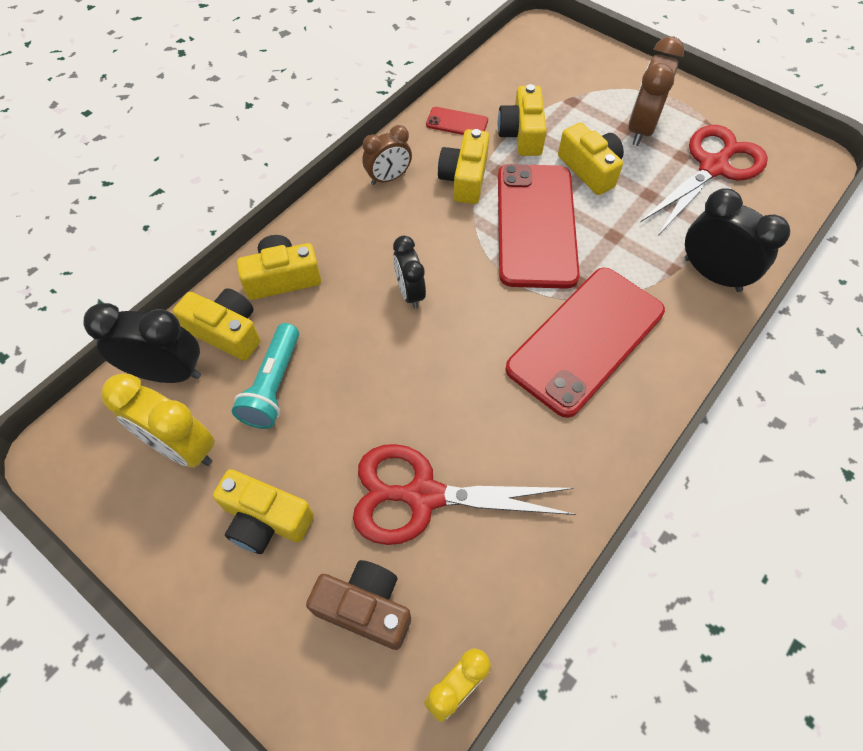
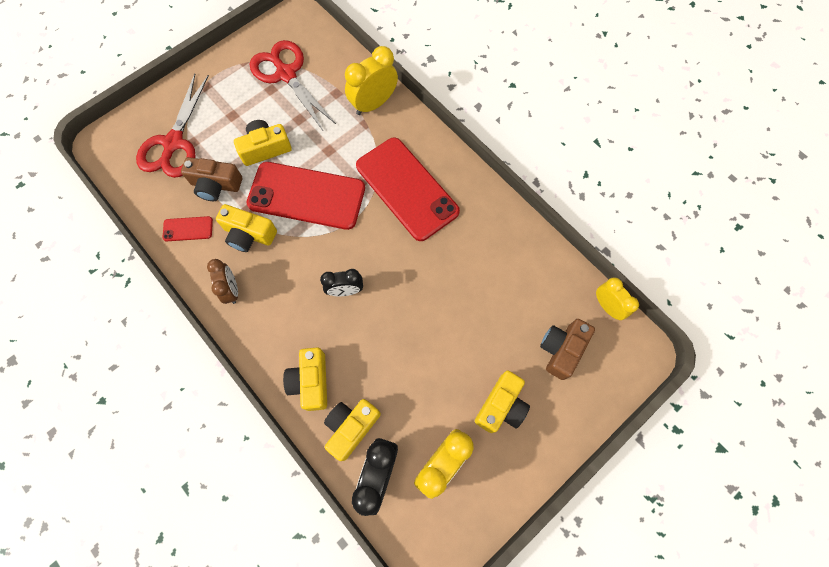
camera: 80 degrees left, 10 degrees up
(273, 385) = (403, 394): turquoise flashlight -> none
(423, 495) = (498, 306): red scissors -> red scissors (173, 143)
(457, 123) = (188, 229): red phone -> red phone turned 60 degrees clockwise
(522, 134) = (216, 185): yellow camera -> brown camera
(641, 129) = (236, 106): brown clock -> none
(712, 274) = (373, 104): black clock -> yellow clock

